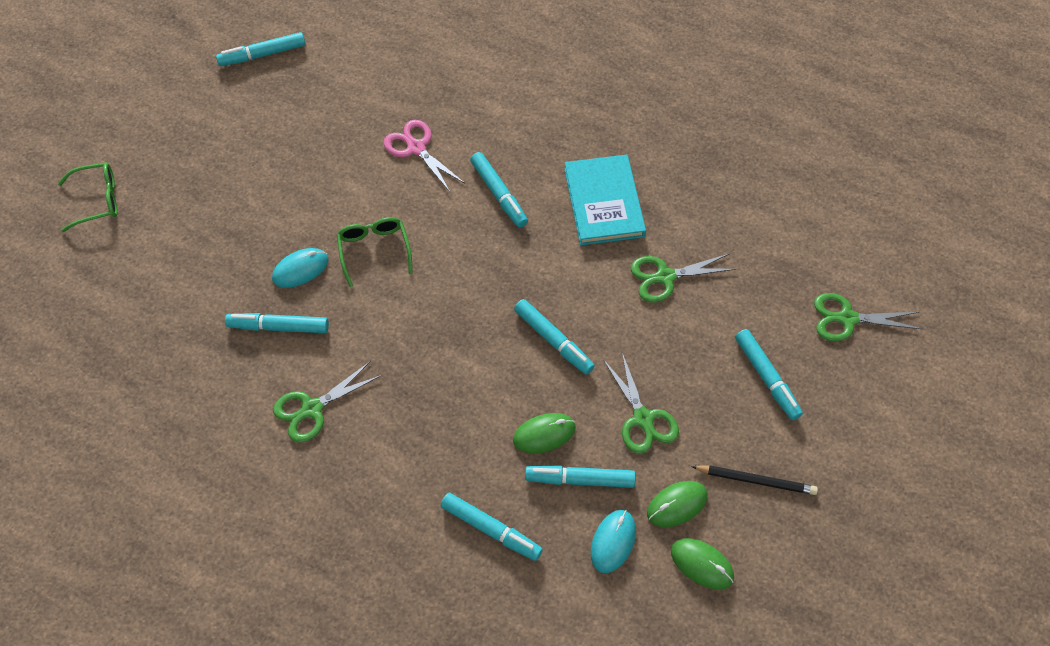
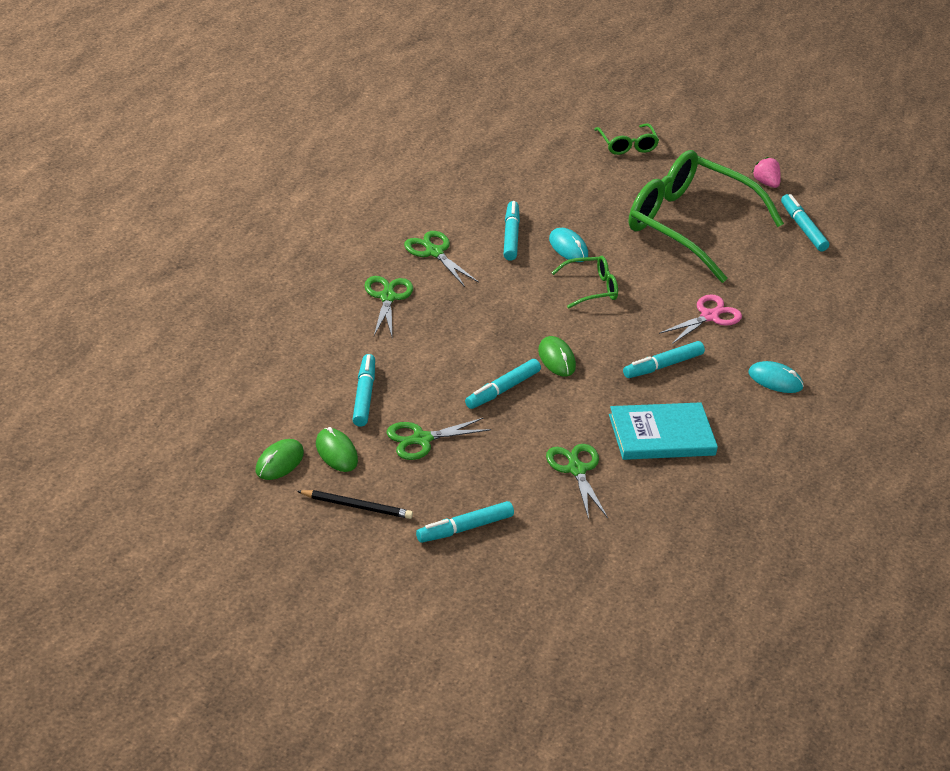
camera: 85 degrees right, 20 degrees down
(179, 77) = (765, 183): none -> pink strawberry
(259, 152) = (690, 226): none -> green glasses
(491, 529) = (322, 342): turquoise marker -> none
(544, 434) = (408, 377): green mouse -> green mouse (556, 359)
(613, 541) = (305, 410): turquoise mouse -> turquoise mouse (775, 380)
(755, 480) = (356, 506): black pencil -> black pencil turned 90 degrees counterclockwise
(847, 319) = (534, 599): green scissors -> green scissors (387, 297)

